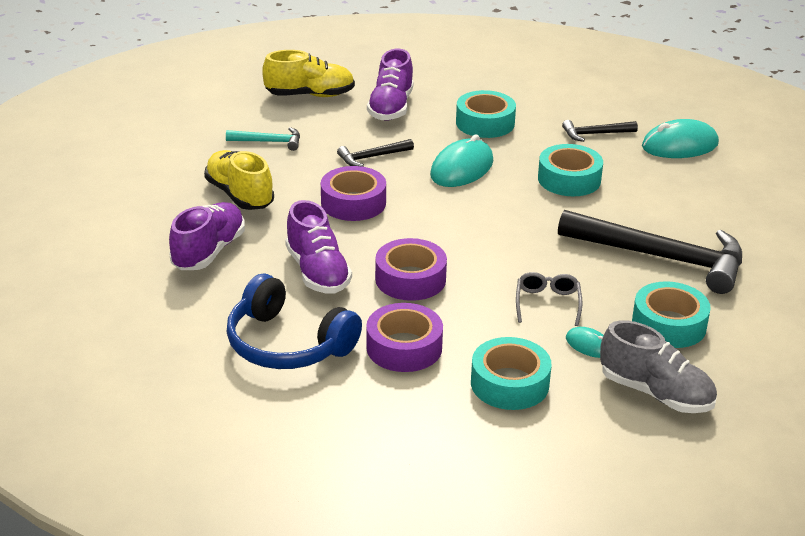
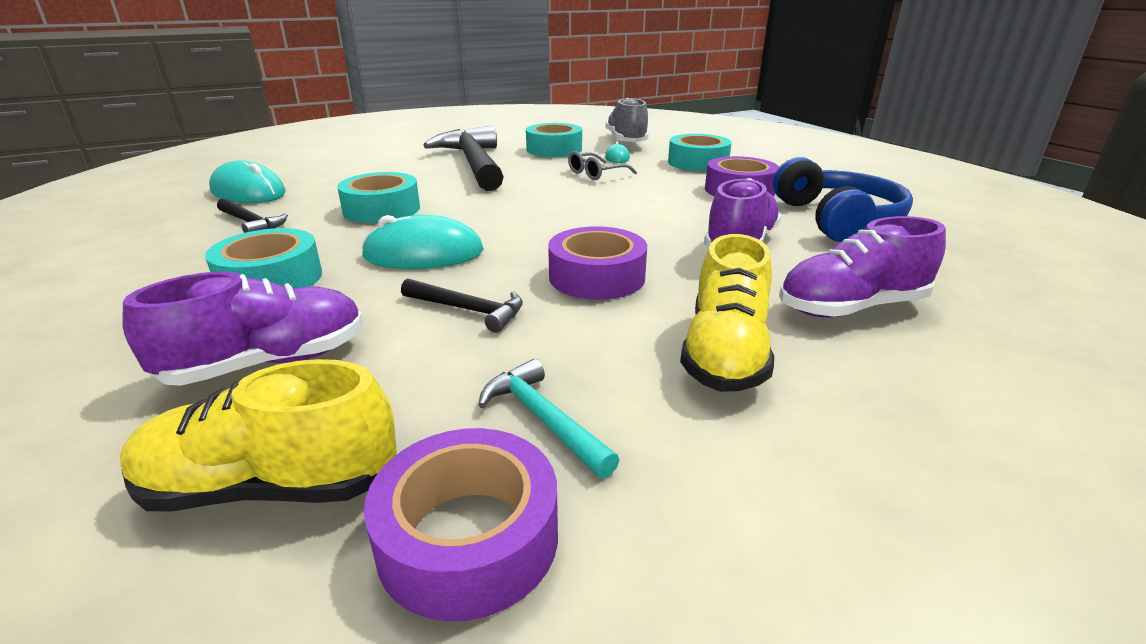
camera: 130 degrees left, 5 degrees down
(310, 95) = (271, 487): yellow shoe -> yellow shoe turned 45 degrees counterclockwise
(410, 279) = (663, 212): purple tape -> purple tape (468, 537)

